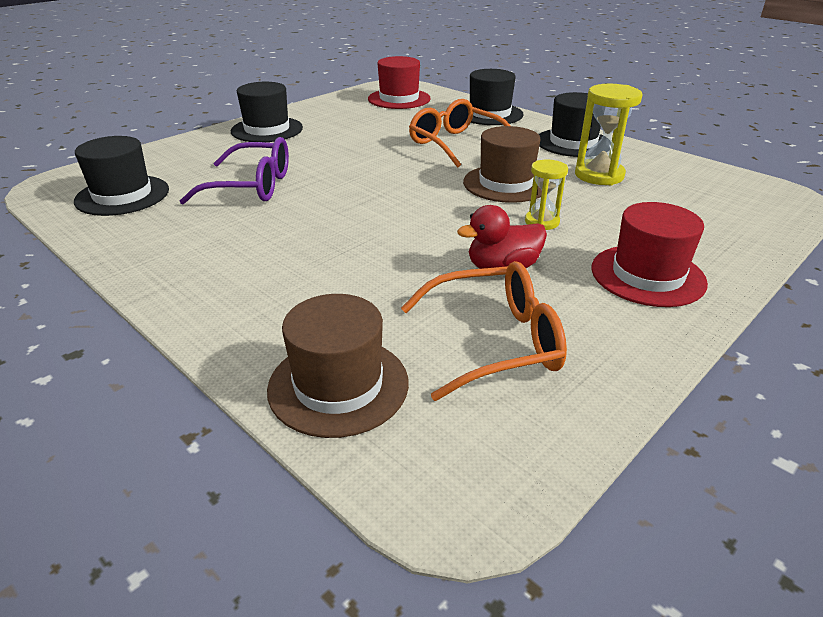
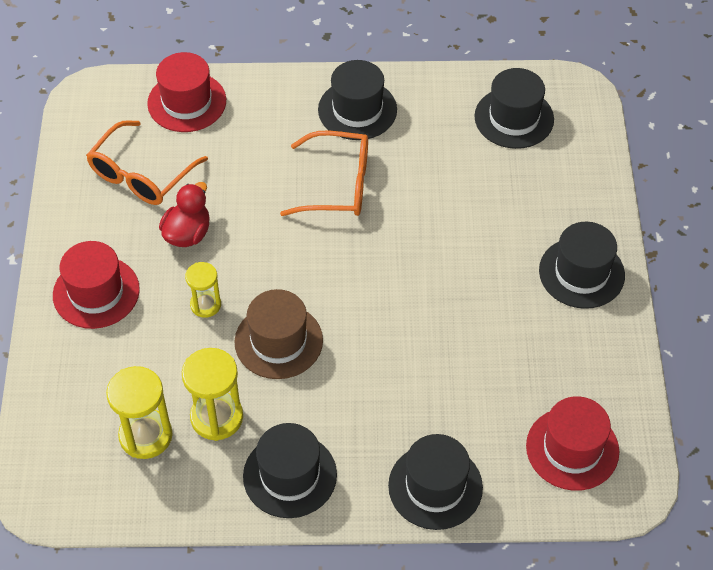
camera: 135 degrees right, 20 degrees up
(200, 265) = (357, 110): none -> black hat
(252, 186) = (451, 191): purple glasses -> none
(338, 385) = (187, 102): brown hat -> red hat
(455, 144) = (391, 382): orange glasses -> orange glasses (338, 185)
(667, 189) = (146, 436): none -> yellow hourglass

